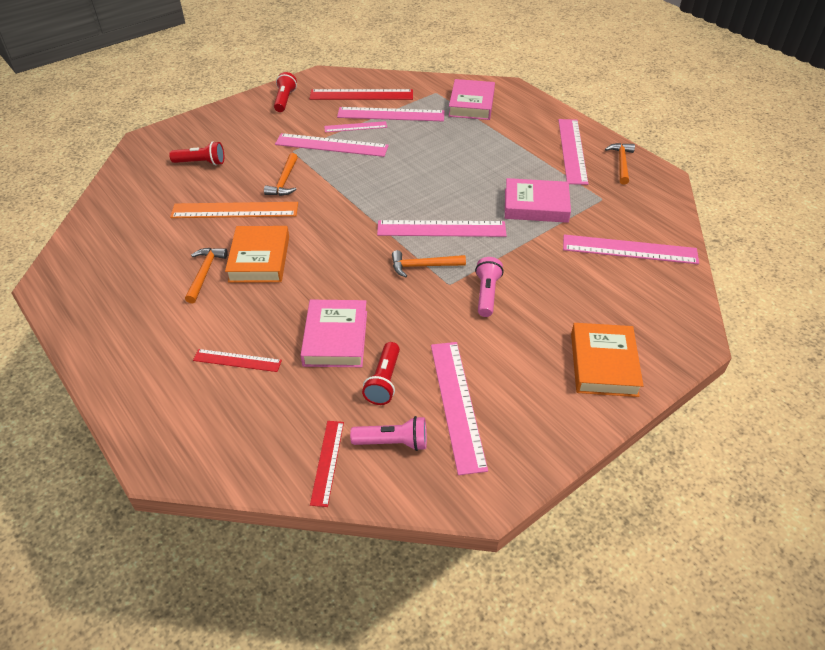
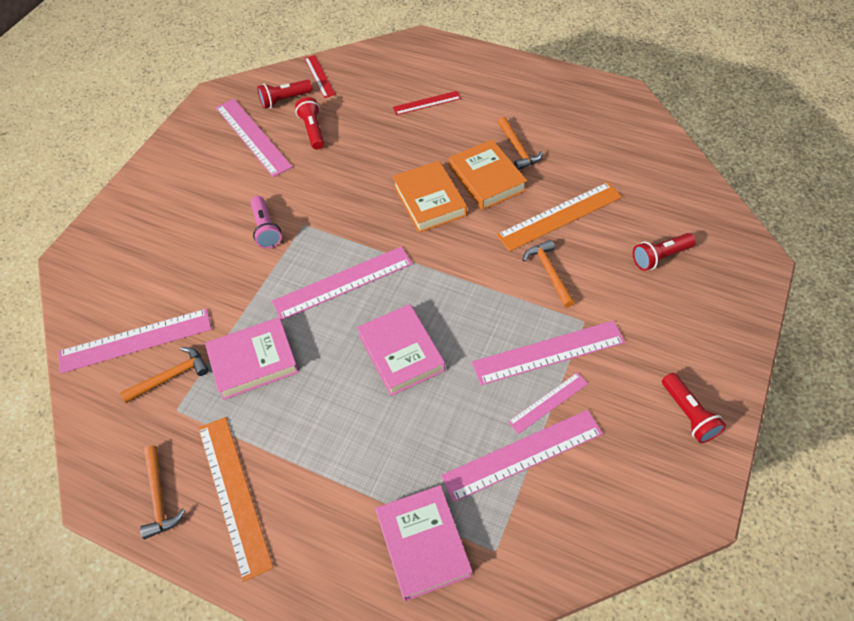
camera: 155 degrees right, 10 degrees up
(335, 338) = (369, 144): pink book -> pink book (401, 353)
(361, 95) = (598, 483): red ruler -> none
(393, 442) = (284, 100): pink flashlight -> red flashlight
(423, 266) = (337, 233): orange hammer -> orange hammer (171, 376)
(572, 150) = (234, 494): pink ruler -> orange ruler
(603, 364) = (148, 207): orange book -> orange book (429, 201)

